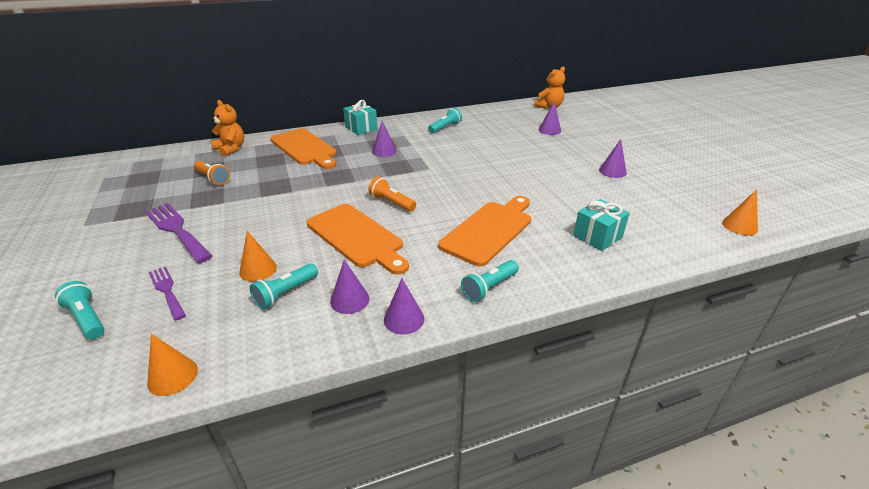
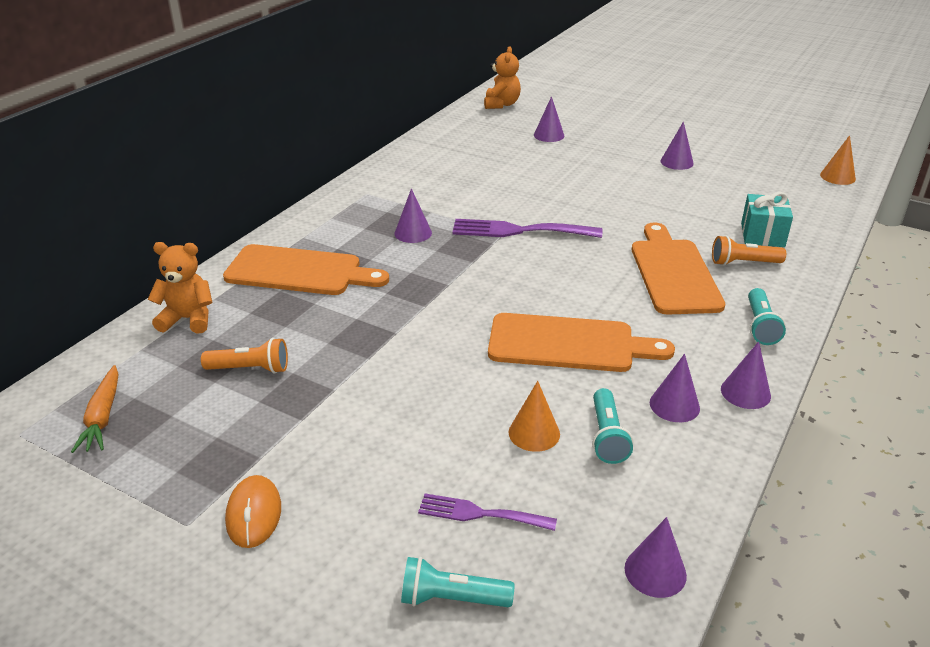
camera: 40 degrees left, 0 degrees up
(105, 235) = (254, 514): none -> orange mouse
(139, 172) = (103, 417): none -> orange carrot
(172, 376) = (655, 571): orange cone -> purple cone
(176, 230) = (343, 452): purple fork -> purple fork (519, 231)
(361, 128) = (325, 214): turquoise gift -> none
(391, 202) = (535, 290): orange flashlight -> orange flashlight (743, 263)
(445, 128) = (431, 173): turquoise flashlight -> none

